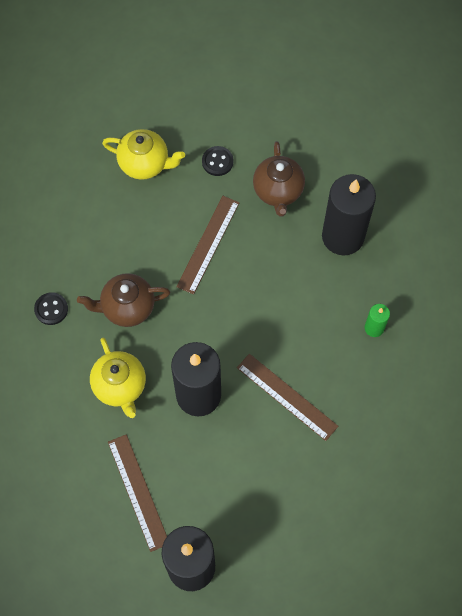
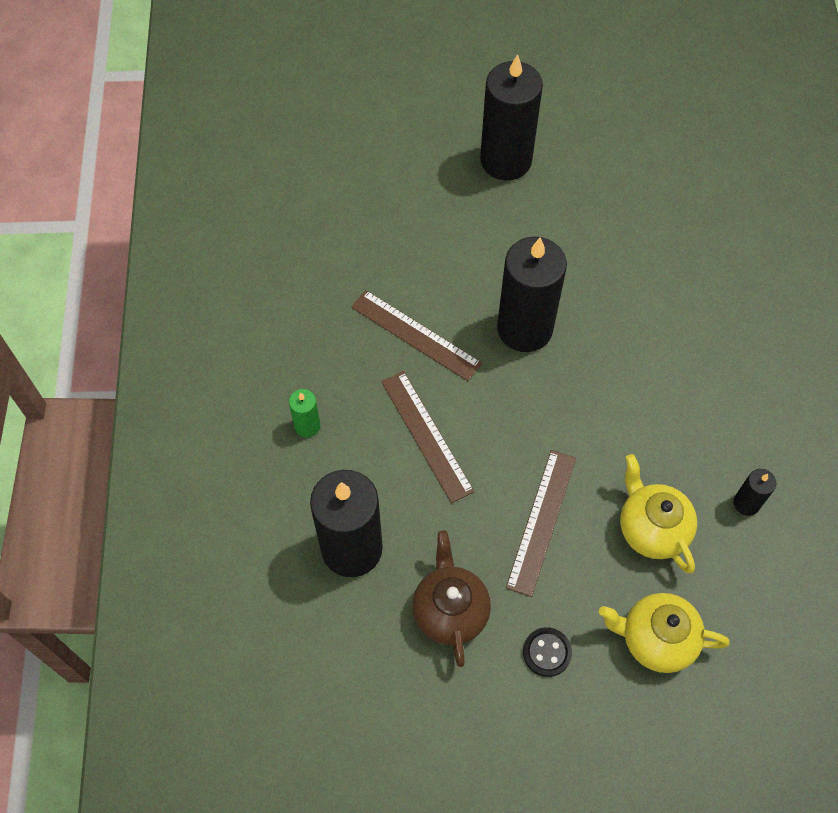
camera: 175 degrees right, 5 degrees down
(51, 309) = (734, 416): black button -> none
(61, 245) = (746, 503): none -> black candle
(120, 386) = (622, 331): yellow teapot -> yellow teapot (651, 529)
(127, 307) = (635, 426): brown teapot -> none
(138, 492) = (577, 223): brown ruler -> brown ruler (426, 436)

